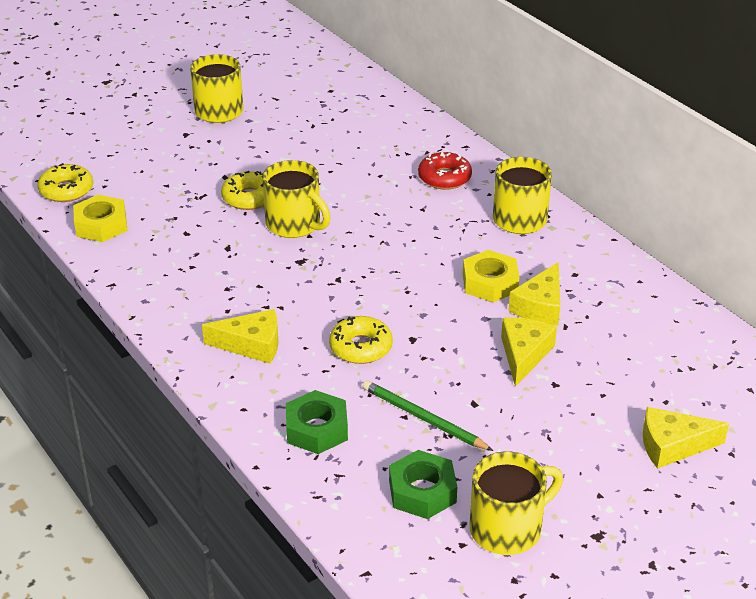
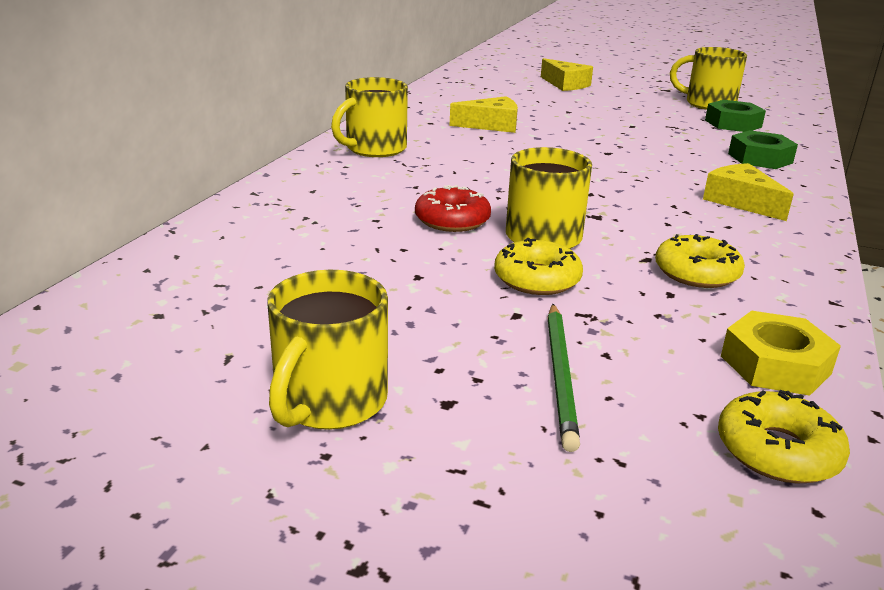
camera: 125 degrees left, 10 degrees down
(361, 347) = (654, 165): yellow donut -> yellow donut (696, 273)
(423, 418) = (677, 134): green pencil -> green pencil (560, 375)
(444, 178) = (339, 188): red donut -> red donut (452, 220)
(490, 283) = (490, 142): yellow nut -> none
(524, 354) = (556, 121): yellow cheese -> none

